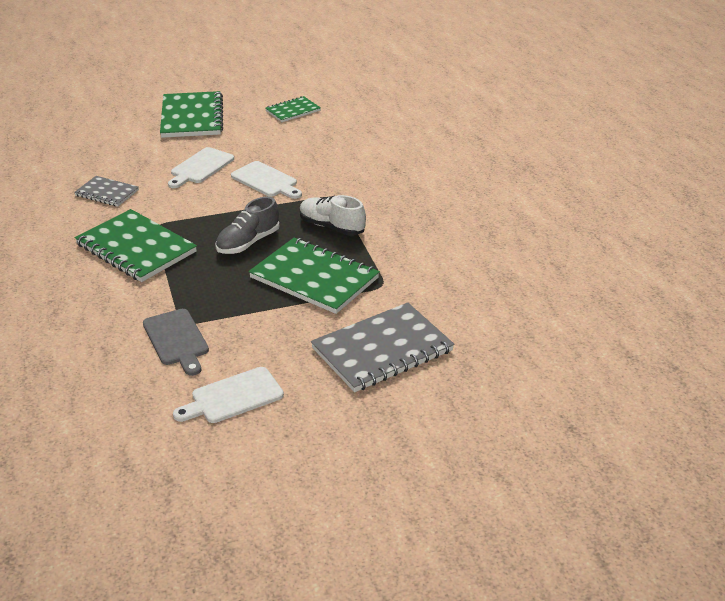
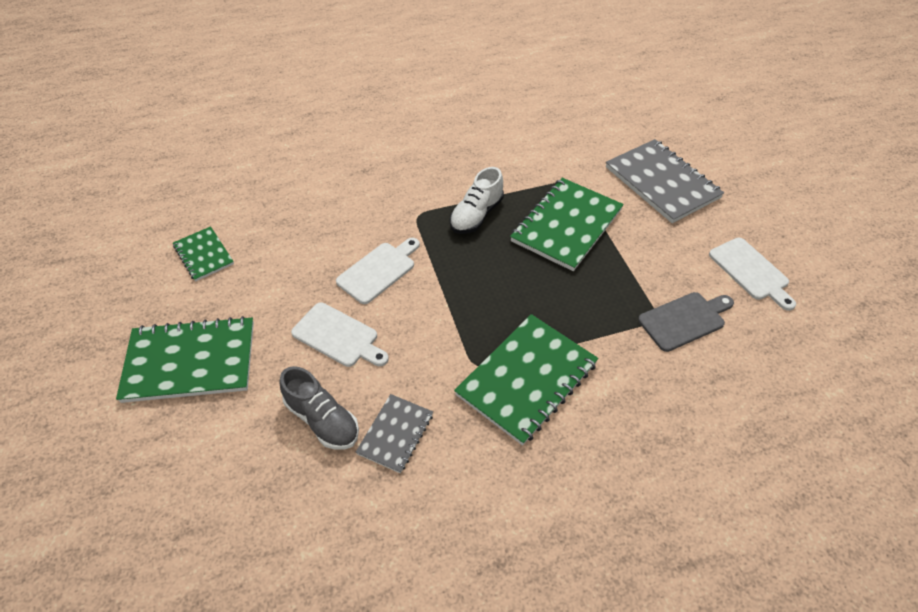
camera: 90 degrees left, 15 degrees up
(248, 242) = (509, 278): grey shoe -> grey shoe (322, 420)

